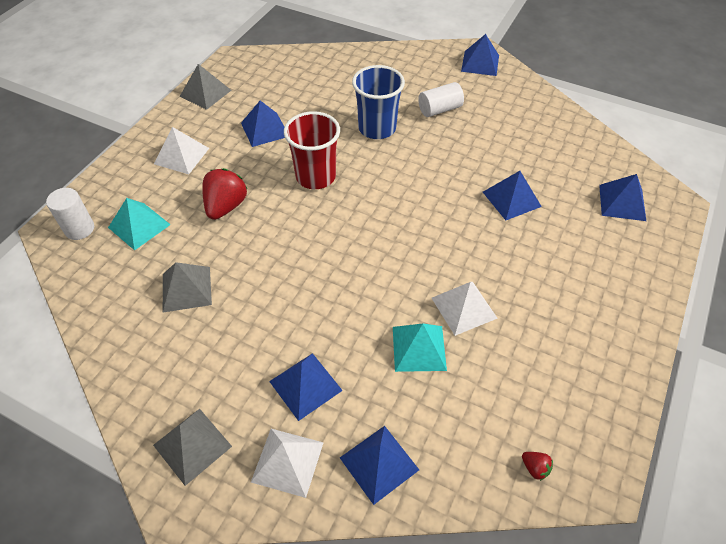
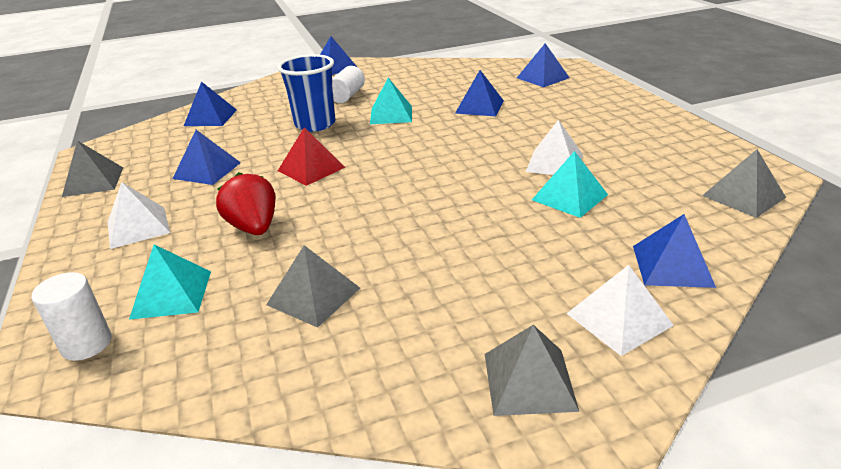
camera: 45 degrees left, 20 degrees down
(305, 385) = (539, 270): blue pyramid -> blue pyramid (210, 117)
(316, 176) = (311, 169): red cup -> red pyramid
(437, 157) = (391, 115): none -> turquoise pyramid
(535, 468) = (743, 196): red strawberry -> grey pyramid

